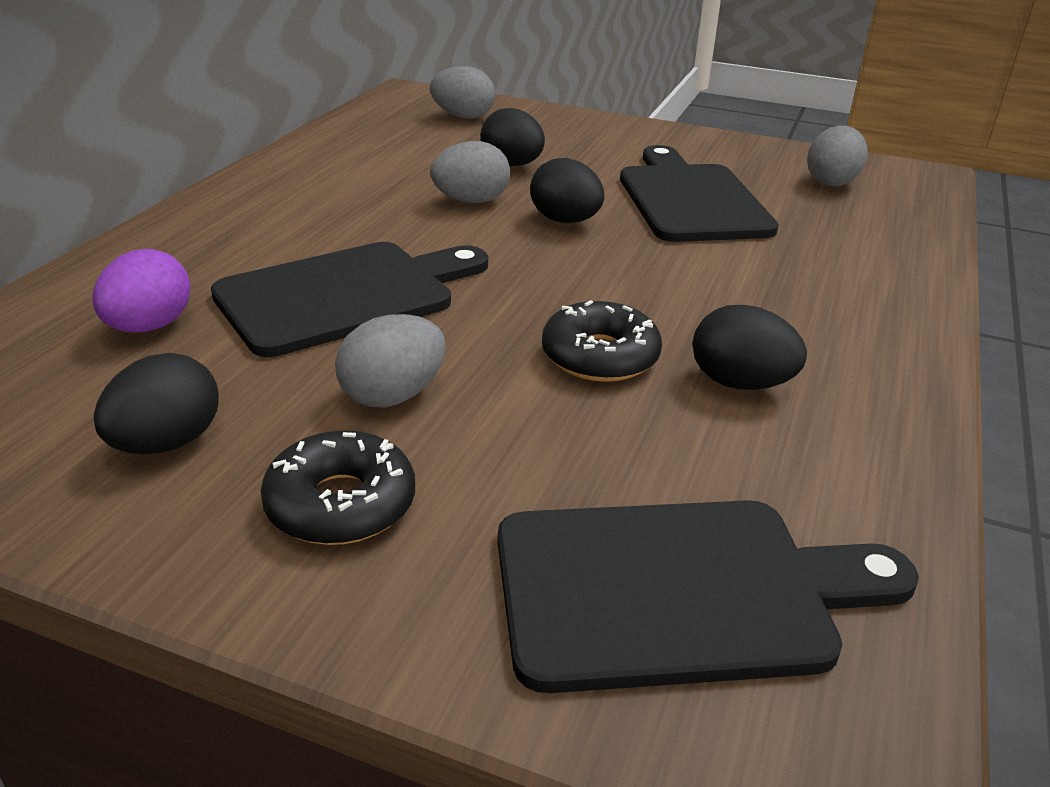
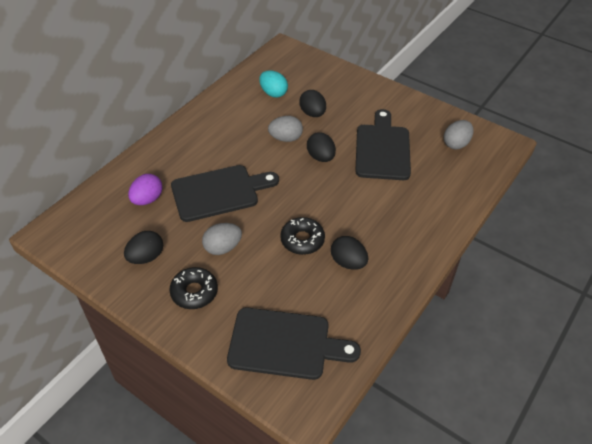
camera: 15 degrees right, 15 degrees up
(413, 145) = (273, 93): none -> turquoise egg
(463, 117) = (303, 72): grey egg -> none

